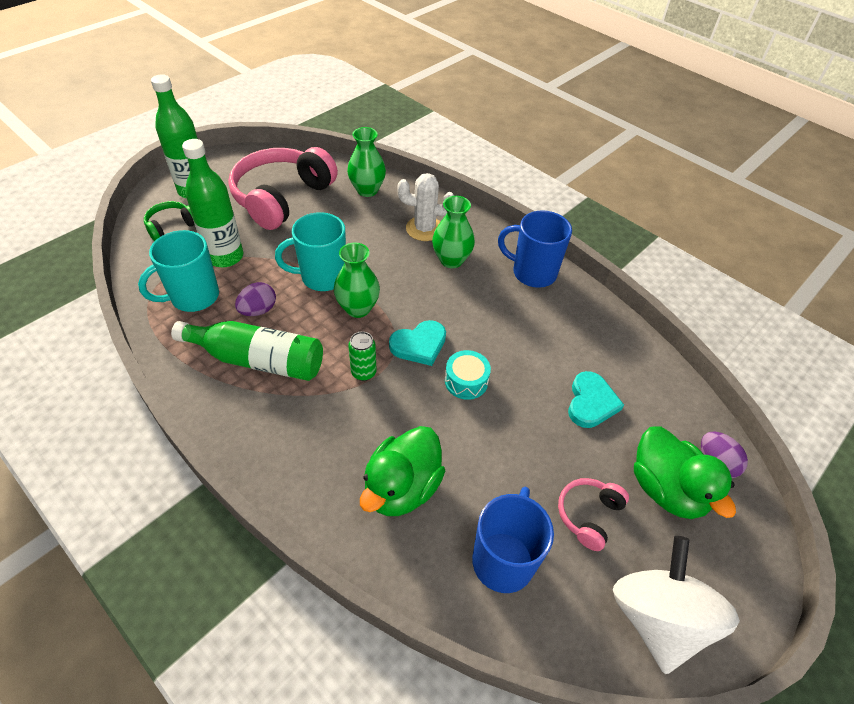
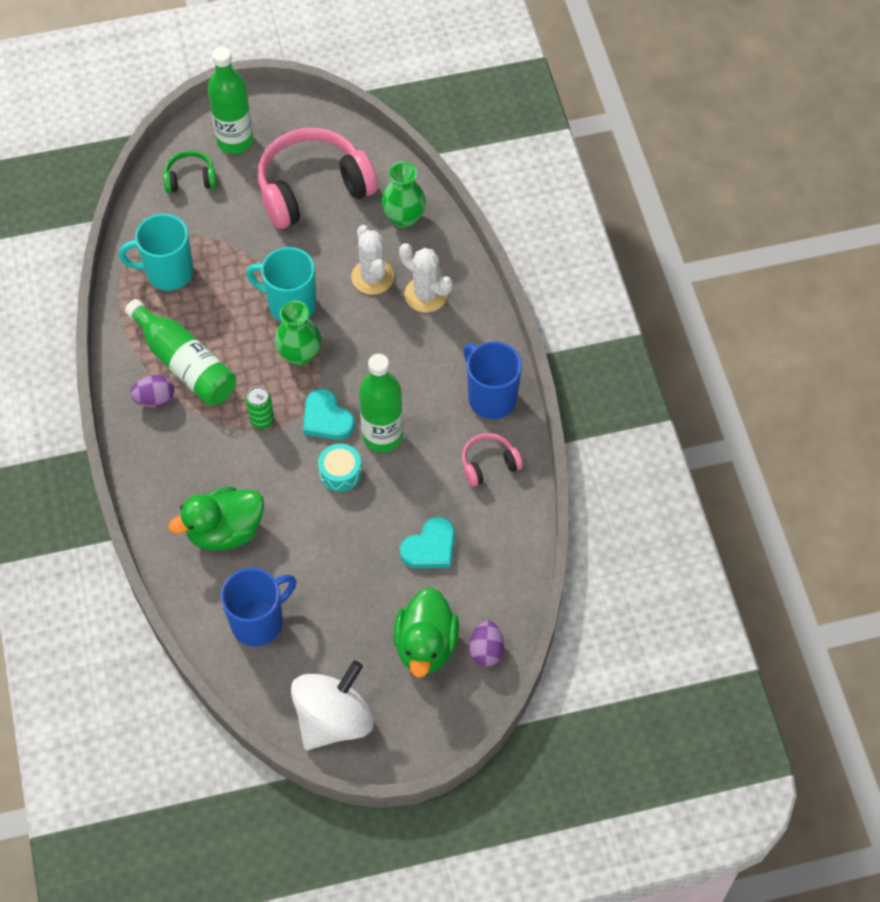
camera: 35 degrees right, 10 degrees up
(225, 257) = (219, 239): green bottle -> green bottle (382, 436)
(258, 310) = (214, 314): purple egg -> purple egg (155, 399)
(374, 233) = (372, 277): none -> white cactus
(419, 345) = (326, 418): turquoise heart -> turquoise heart turned 45 degrees clockwise
(451, 260) = (423, 344): green vase -> none
(588, 515) = (347, 629): pink headphones -> pink headphones (489, 464)

